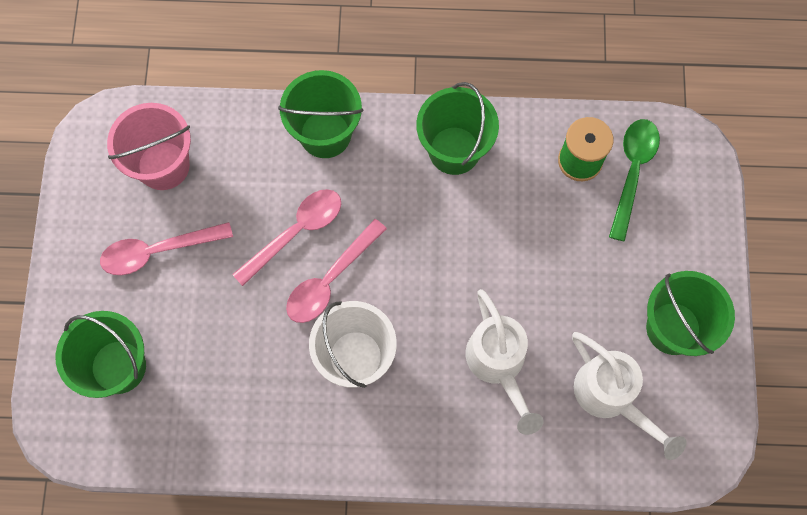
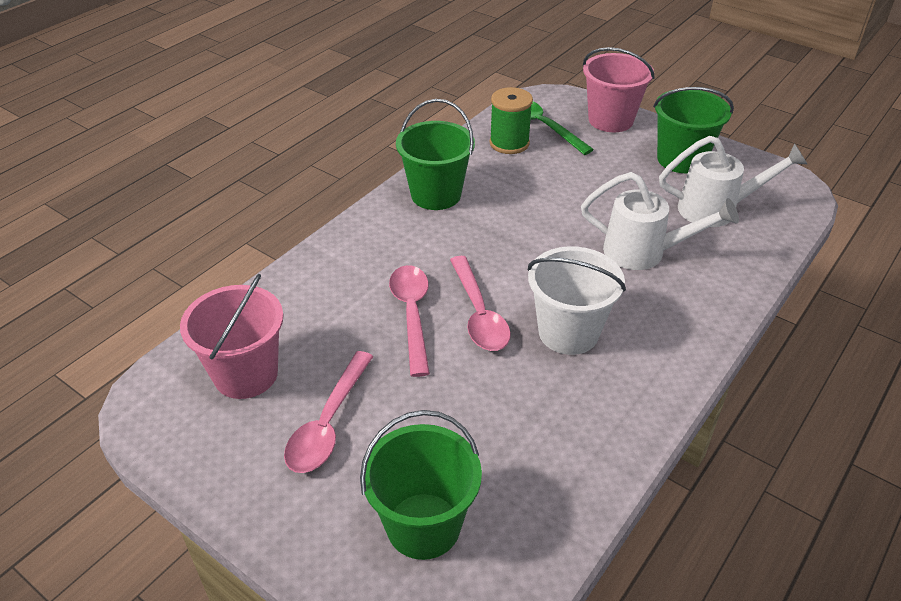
camera: 55 degrees left, 30 degrees down
(325, 134) = (341, 255): green bucket -> none
(695, 228) = (610, 120): none -> pink bucket

